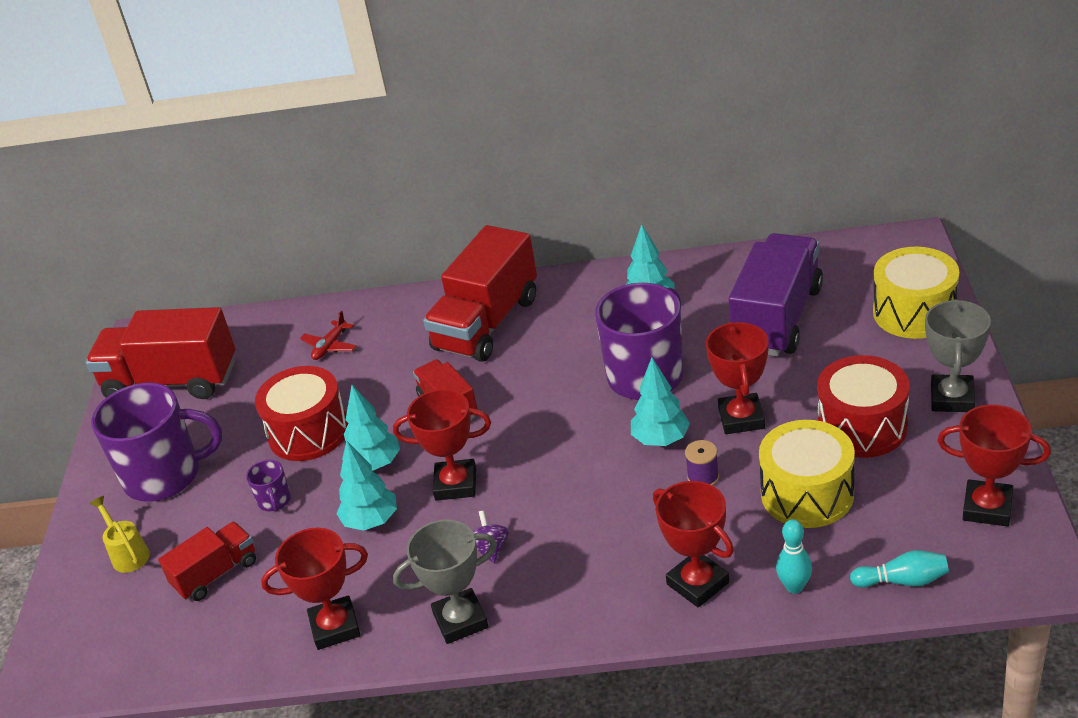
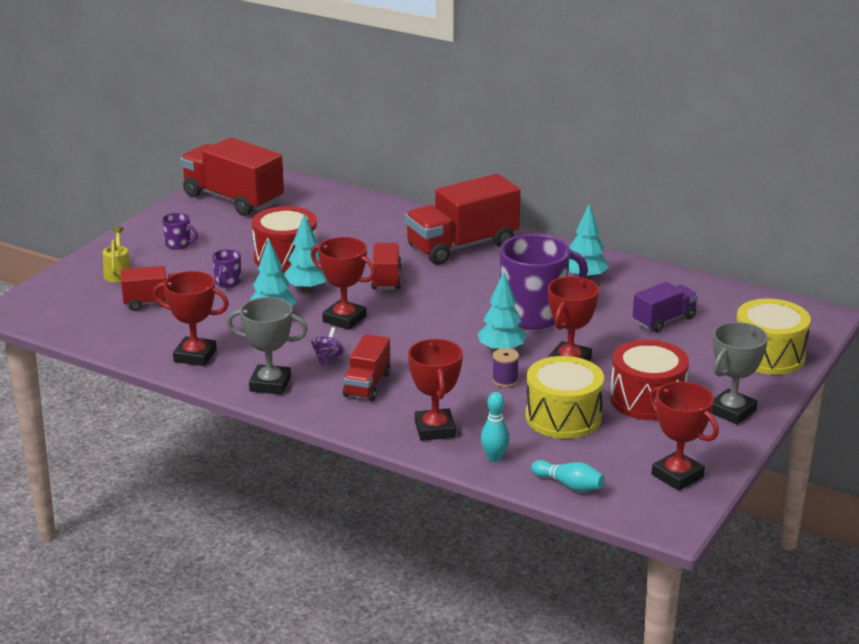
camera: 25 degrees right, 10 degrees down
(165, 475) = (179, 244): purple mug -> purple mug, size x0.43
(330, 346) = (348, 219): red plane -> none
(567, 562) = (367, 385): none -> red truck
(777, 318) = (664, 320): purple truck -> purple truck, size x0.55

